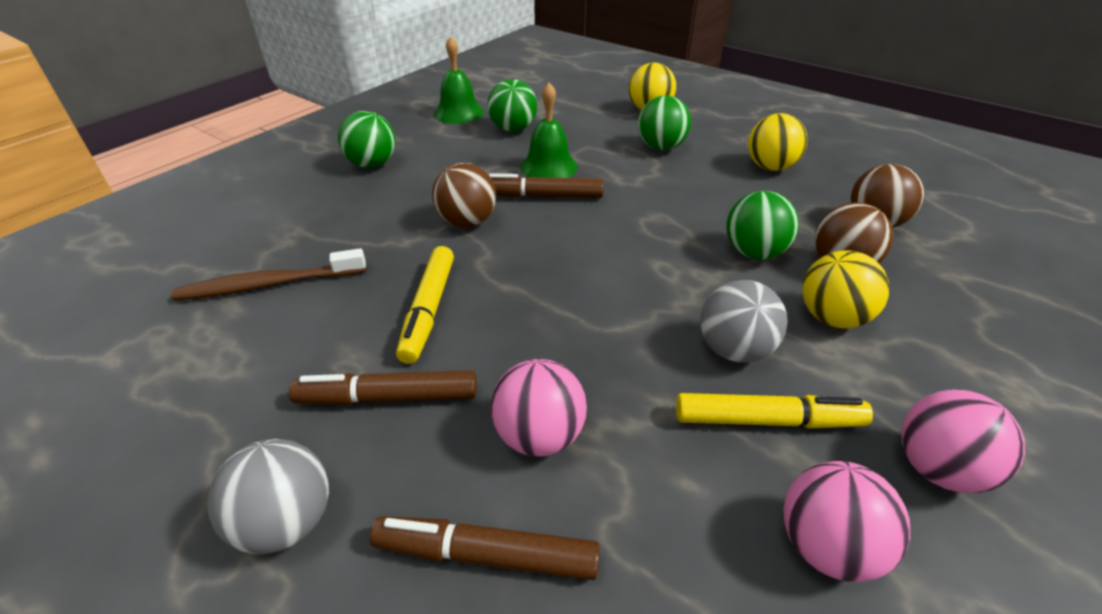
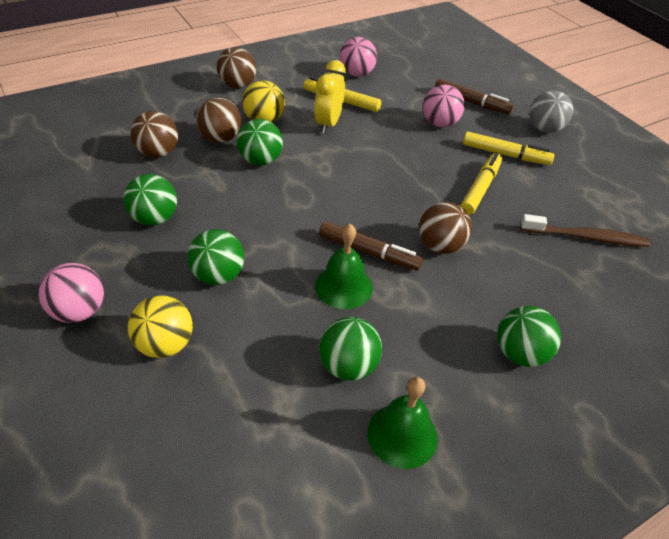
camera: 160 degrees left, 5 degrees up
(388, 398) = (505, 154): brown marker -> yellow marker
(734, 349) = (328, 124): grey ball -> yellow clock
(770, 167) = (154, 218): yellow ball -> green ball
(937, 468) = (295, 74): pink ball -> pink ball (79, 311)
(977, 380) = (237, 85): none -> brown ball

